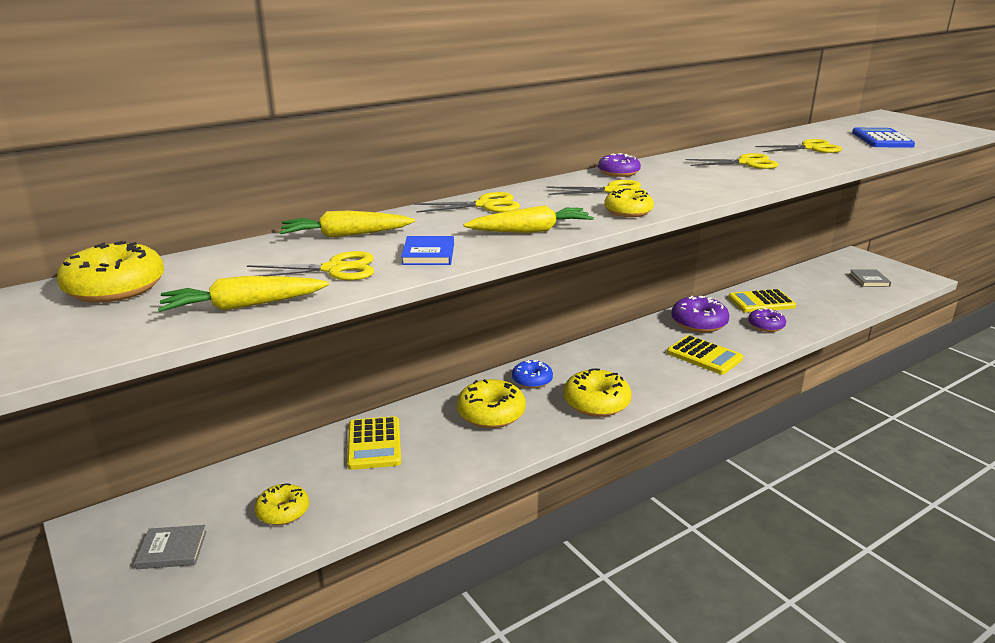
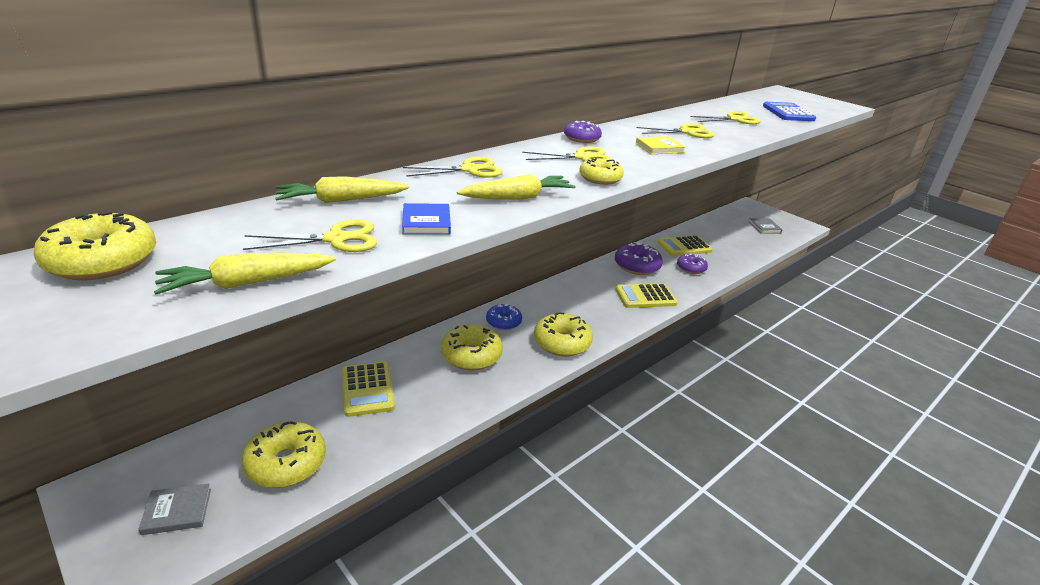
camera: 10 degrees left, 5 degrees up
(283, 511) = (286, 463): yellow donut -> yellow donut, size x1.57
(704, 356) = (645, 297): yellow calculator -> yellow calculator turned 135 degrees clockwise
(707, 180) = (659, 148): none -> yellow book

